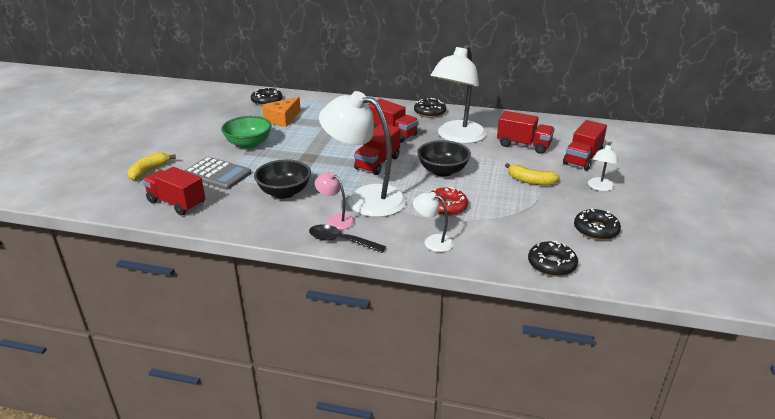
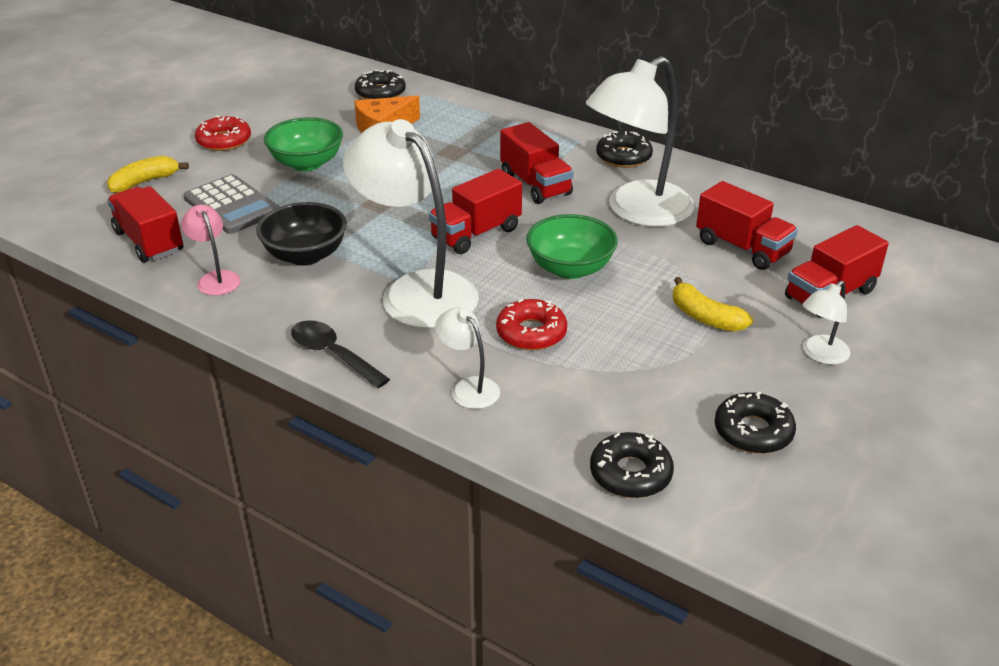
camera: 20 degrees right, 5 degrees up
(186, 140) = (224, 141): none -> red donut
(335, 220) = (349, 317): pink lamp -> pink lamp (216, 278)
(443, 171) = (570, 268): black bowl -> green bowl

